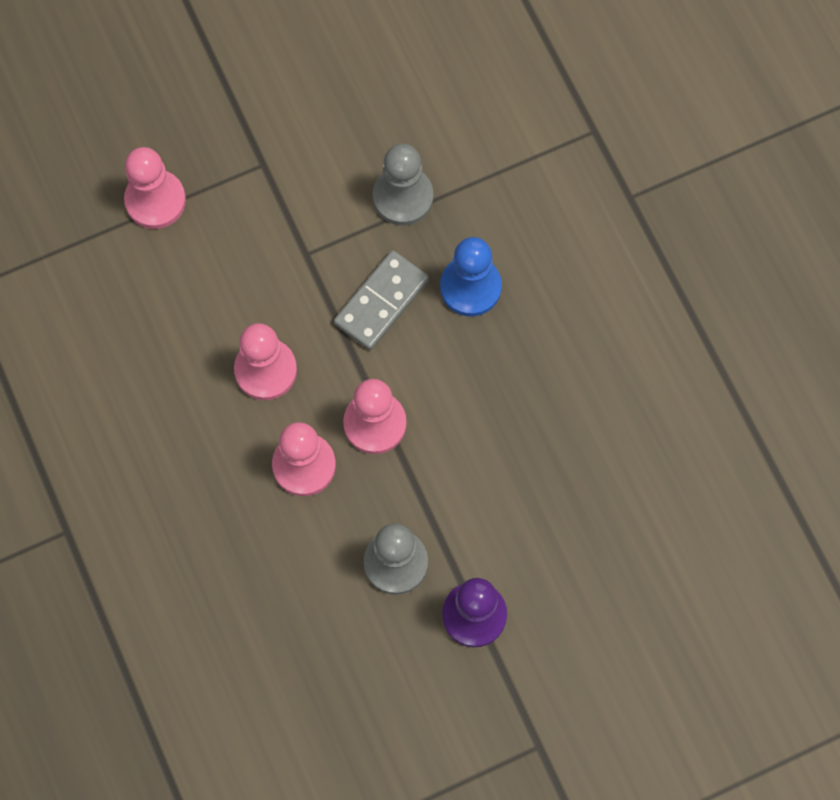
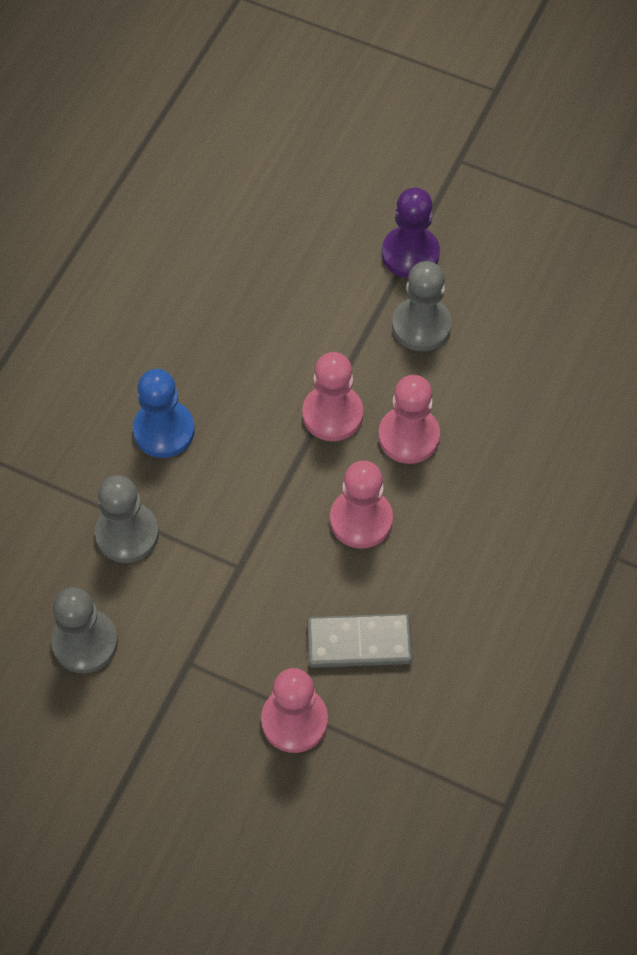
camera: 130 degrees left, 10 degrees down
(340, 108) = (85, 642): none -> grey pawn
(381, 302) = (231, 482): grey domino -> grey domino (359, 643)

